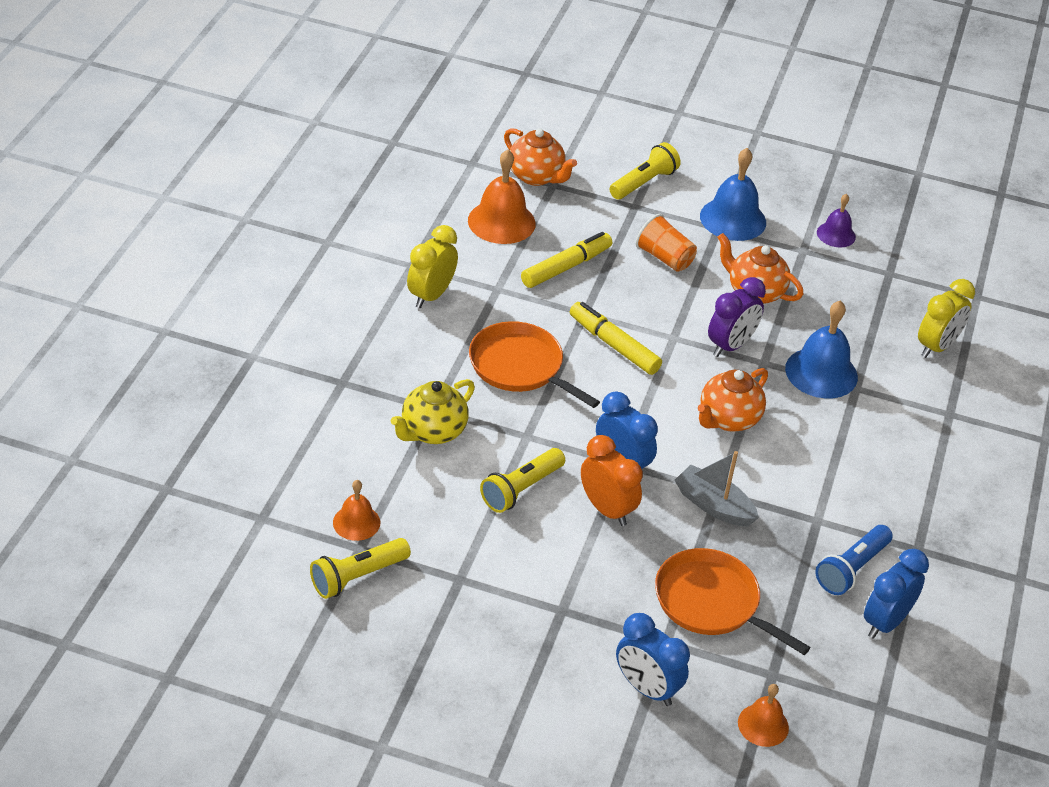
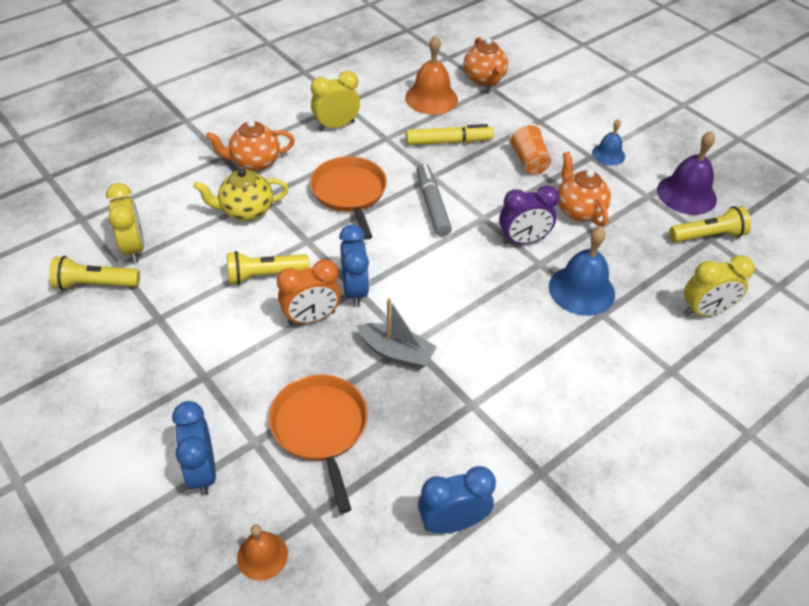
camera: 35 degrees right, 5 degrees up
(356, 522) = (134, 248): orange bell -> yellow clock
(607, 509) = (311, 318): orange clock -> orange clock turned 75 degrees clockwise
(614, 345) = (432, 205): yellow marker -> grey marker
(644, 183) = (560, 108): yellow flashlight -> yellow flashlight (708, 236)
(714, 505) = (396, 353): grey boat -> grey boat turned 135 degrees clockwise
(728, 419) = (470, 293): orange teapot -> orange teapot (254, 162)
(733, 219) = (608, 154): blue bell -> blue bell, size x0.59
(836, 234) = (686, 194): purple bell -> purple bell, size x1.71
(851, 569) = (464, 459): blue flashlight -> none

